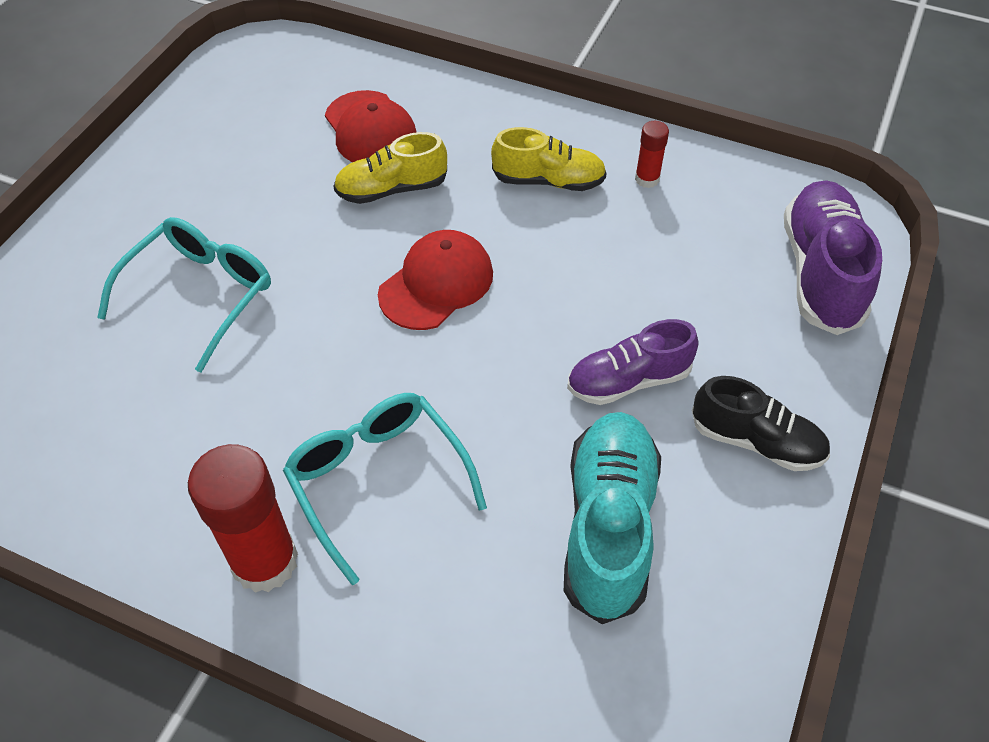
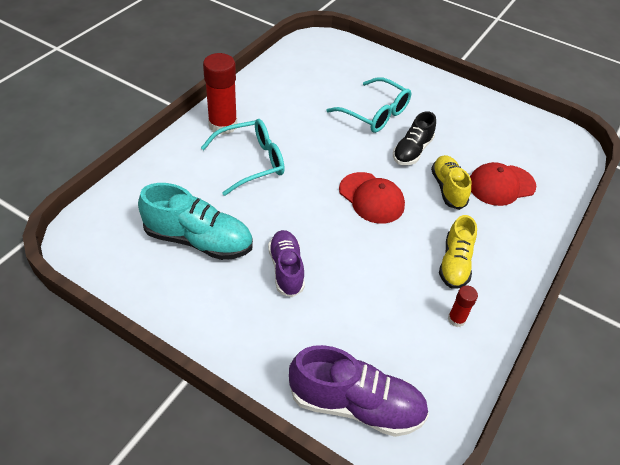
camera: 95 degrees right, 5 degrees down
(756, 441) = (228, 320): black shoe -> black shoe (412, 151)

